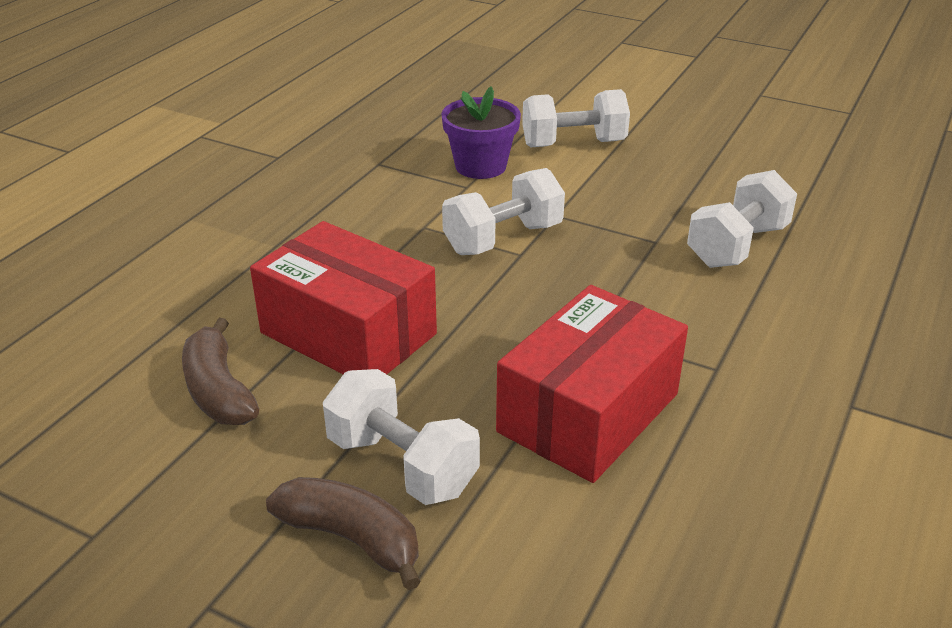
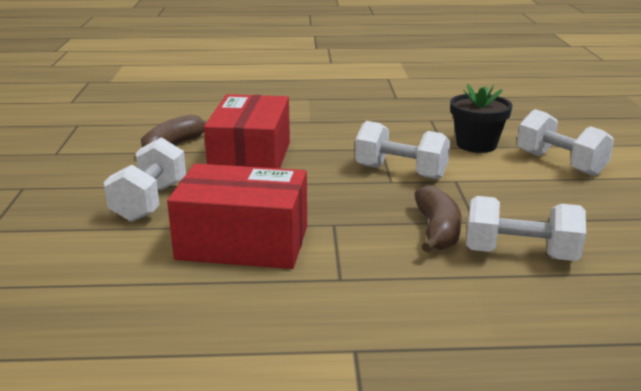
camera: 60 degrees right, 10 degrees down
(351, 538) = (84, 205): brown banana -> brown banana (437, 230)
(480, 166) = (476, 145): purple flower pot -> black flower pot

